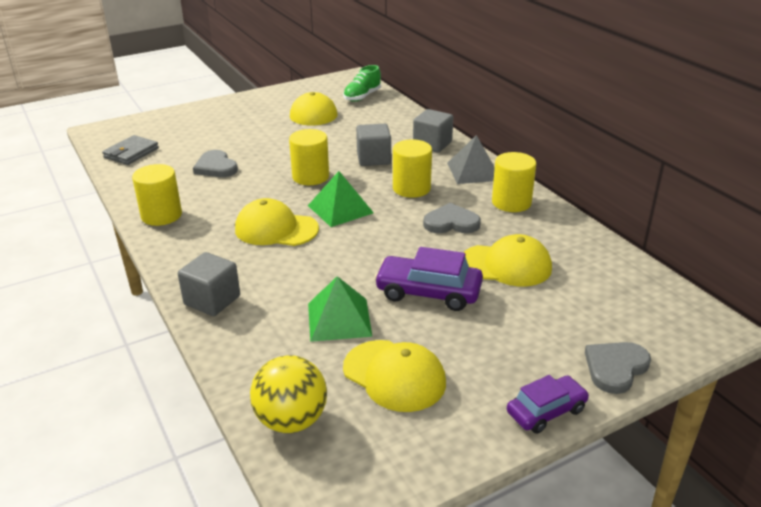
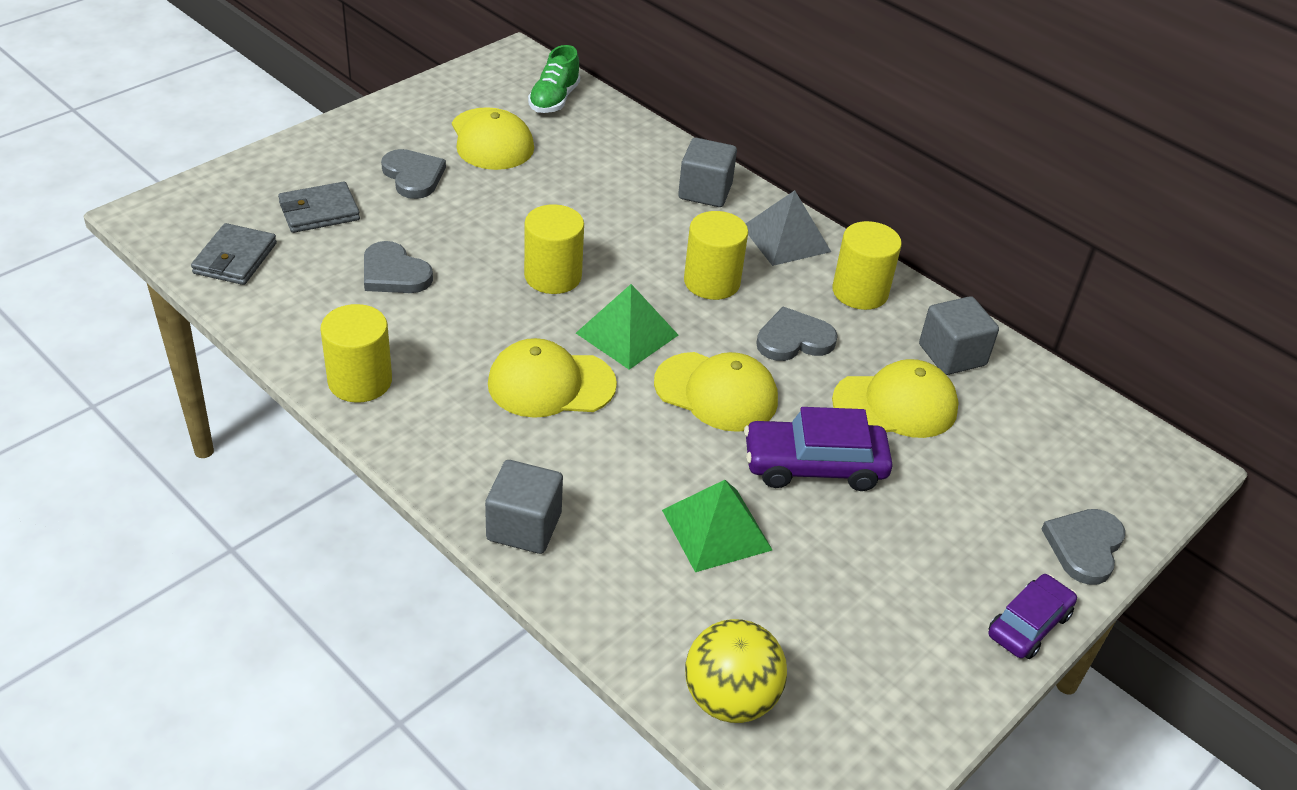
camera: 20 degrees left, 10 degrees up
(192, 136) = (319, 211): none -> grey wallet
(257, 125) = (413, 176): none -> grey heart
(373, 159) = (631, 229): grey cube -> grey cube (952, 355)
(394, 375) = (828, 606): yellow cap -> yellow cap (716, 392)

